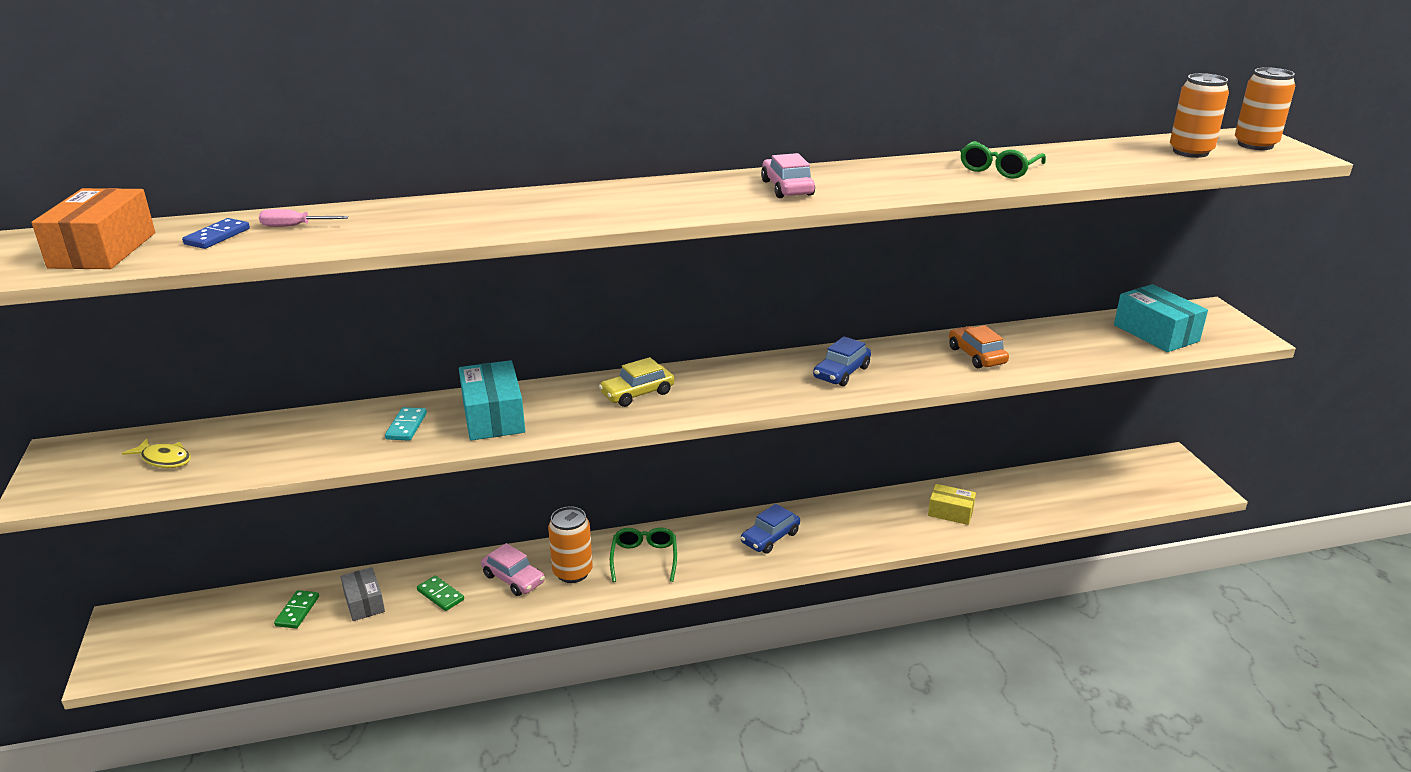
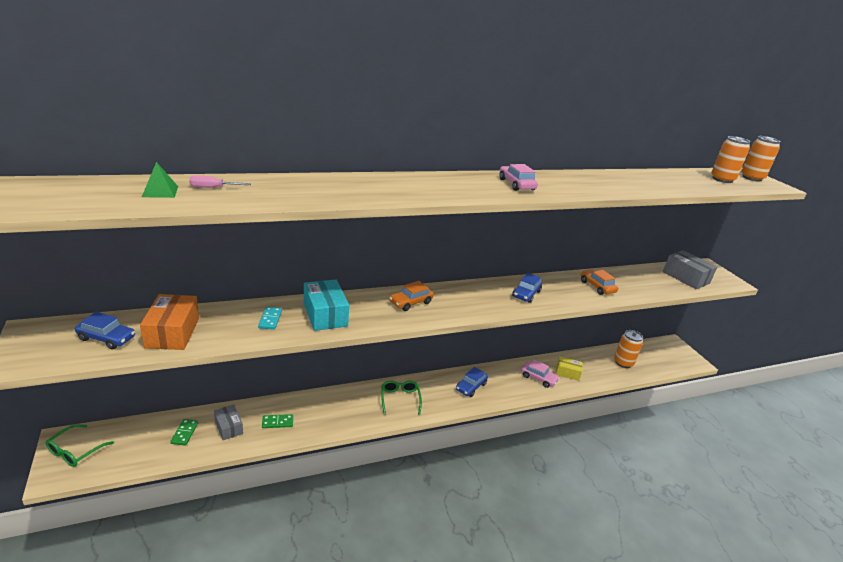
camera: 10 degrees left, 0 degrees up
(103, 250) = (78, 196): orange box -> orange box (172, 332)
(164, 459) = (106, 338): yellow fish -> blue car
(217, 236) = (160, 191): blue domino -> green pyramid
(440, 595) = (277, 422): green domino -> green domino turned 45 degrees counterclockwise
(513, 579) = (322, 411): pink car -> pink car (538, 378)
(572, 572) = (358, 408): orange can -> orange can (623, 363)
(637, 393) = (411, 302): yellow car -> orange car
(999, 169) = (628, 182): green glasses -> green glasses (75, 451)
(1156, 333) = (686, 277): turquoise box -> grey box

